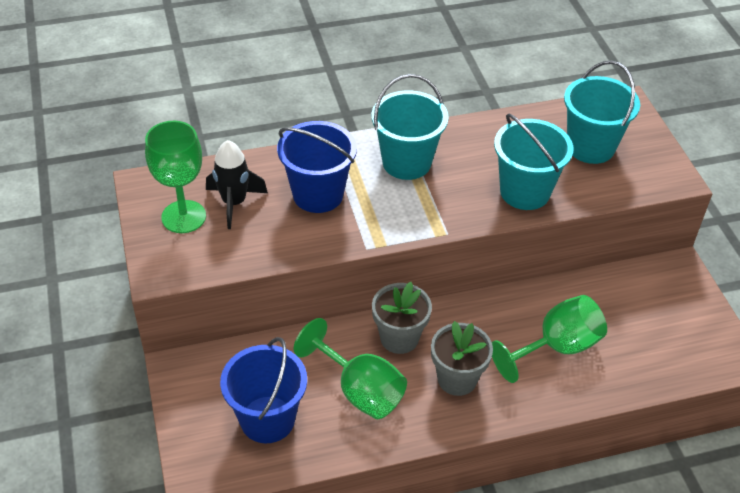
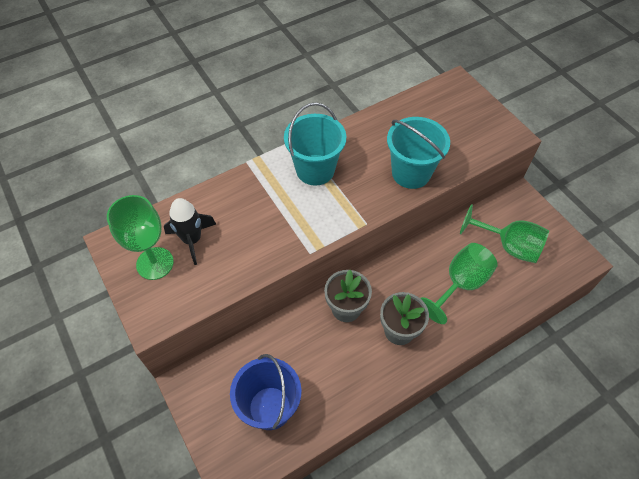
camera: 15 degrees left, 10 degrees up
(318, 194) = (256, 215): blue bucket -> none
(359, 390) = (331, 361): green goblet -> green goblet (508, 246)
(590, 147) = (444, 123): turquoise bucket -> none

